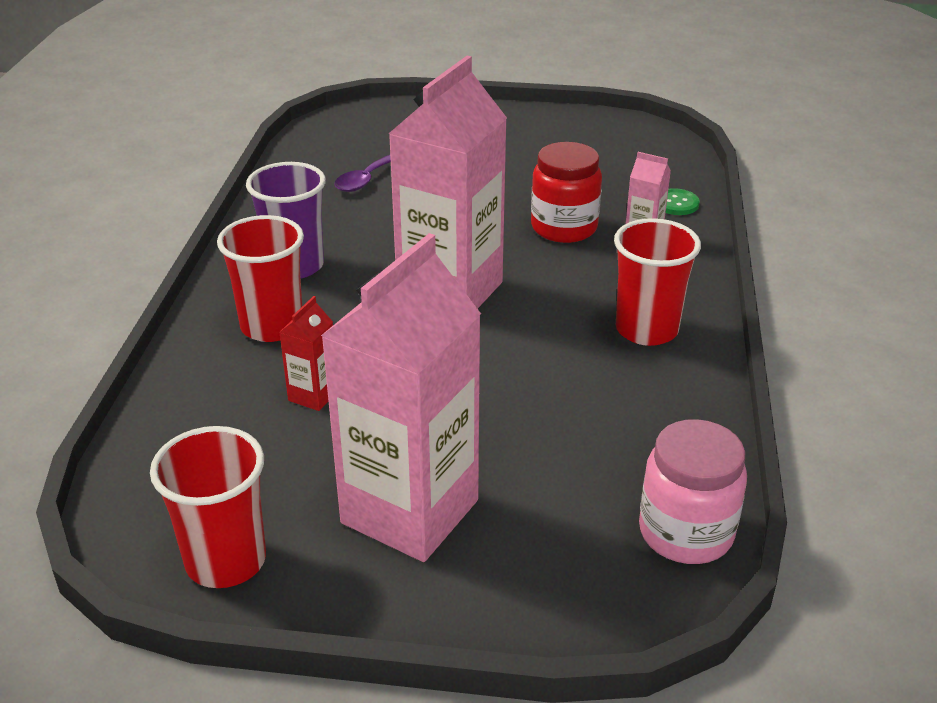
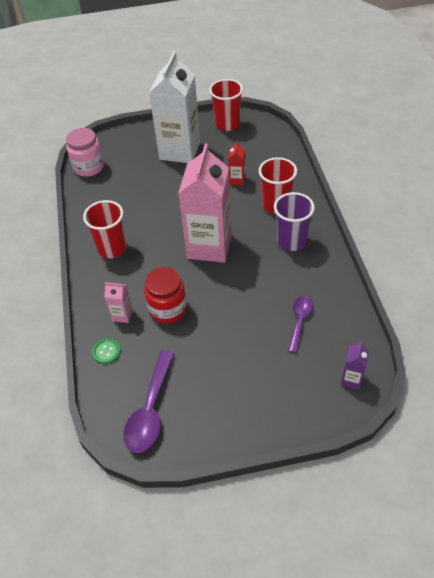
camera: 165 degrees right, 15 degrees up
(348, 124) = (351, 379): none -> purple carton
(410, 511) = (180, 150): pink carton -> white carton
(622, 146) = (150, 410): none -> purple spoon

